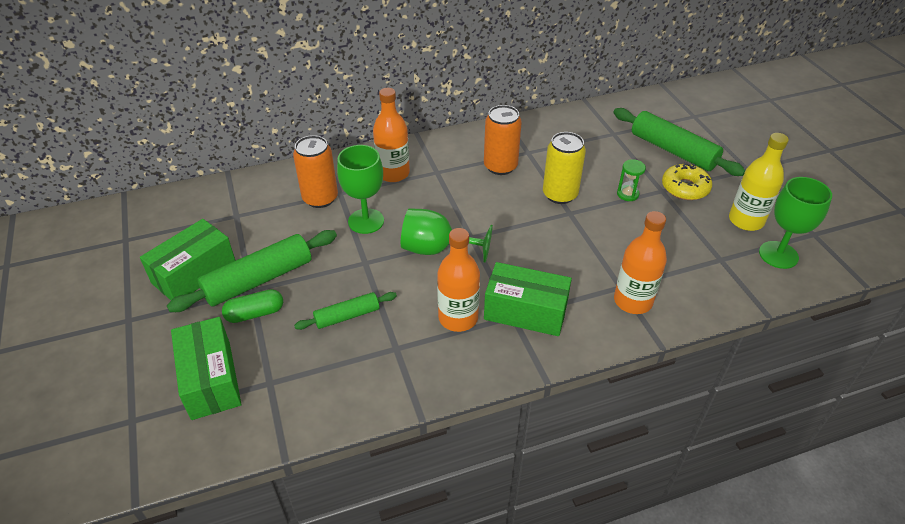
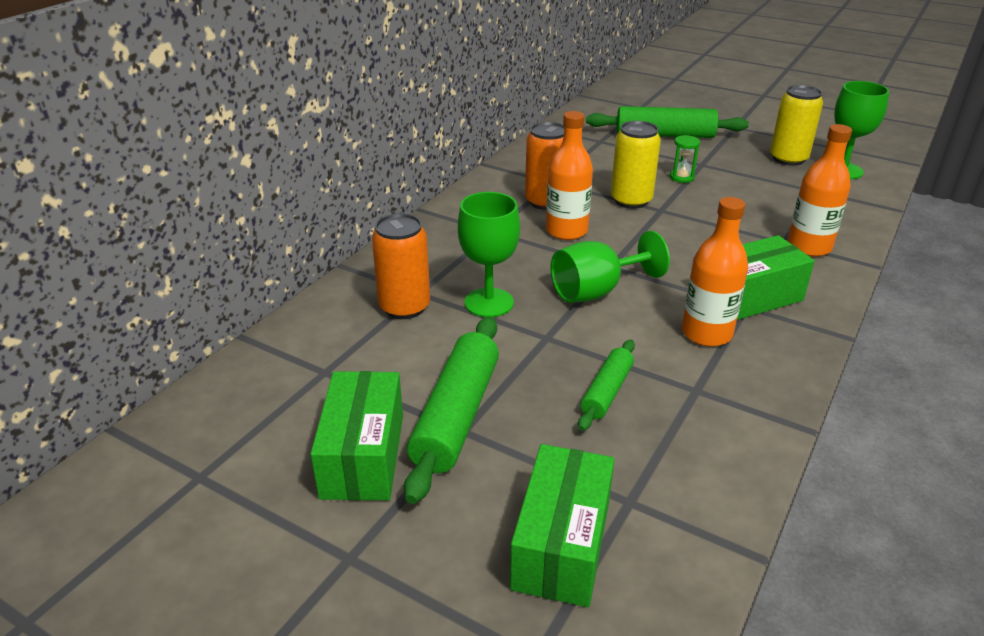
camera: 40 degrees left, 10 degrees down
(211, 379) = (562, 544): green box -> green box turned 75 degrees clockwise
(255, 313) = (505, 449): green capsule -> none
(393, 173) = (450, 251): orange bottle -> orange bottle (566, 231)
(685, 188) = (714, 156): yellow donut -> none
(746, 220) = (788, 159): yellow bottle -> yellow can

